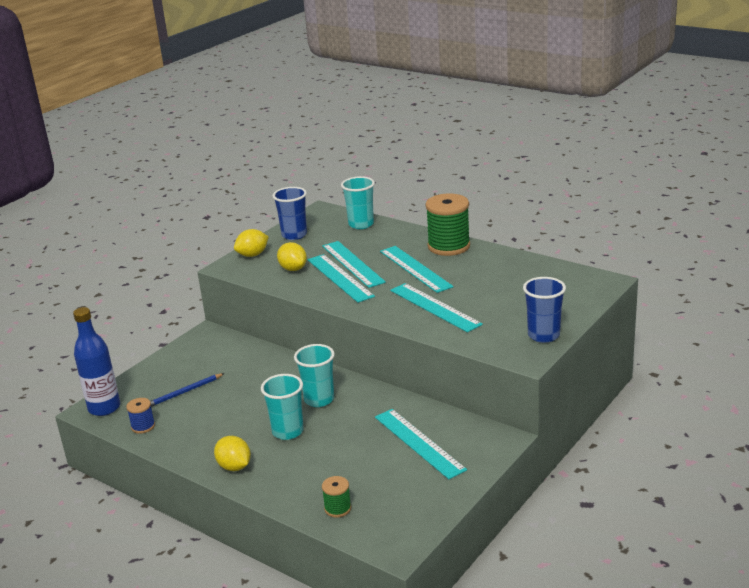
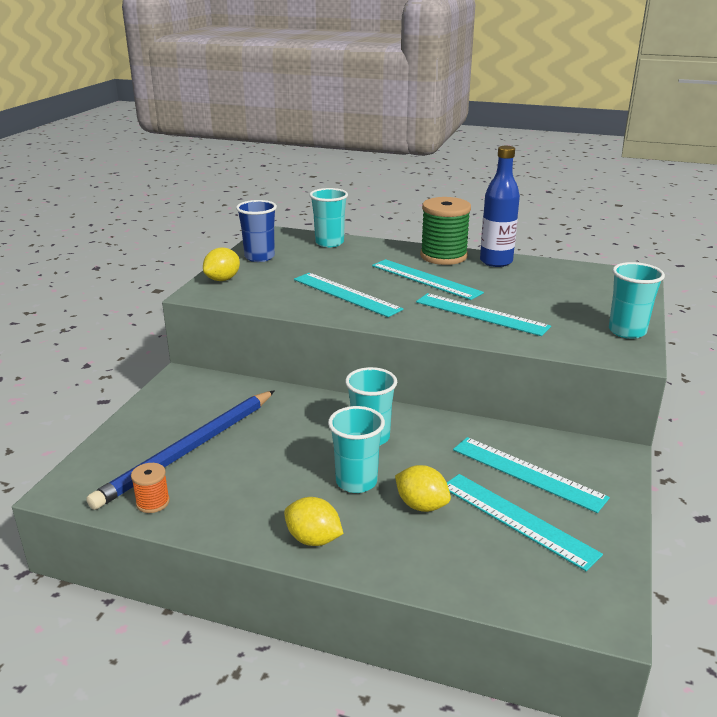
camera: 20 degrees left, 0 degrees up
(104, 408) = (83, 485): blue bottle -> blue bottle (496, 261)
(143, 426) = (153, 502): blue spool -> orange spool
(184, 392) = (188, 450): blue pencil -> blue pencil, size x2.09
(293, 269) = (283, 289): yellow lemon -> yellow lemon (421, 505)
(338, 508) = (490, 575): green spool -> none
(352, 264) = (350, 280): turquoise ruler -> turquoise ruler (517, 519)
(543, 335) = (627, 331): blue cup -> turquoise cup

